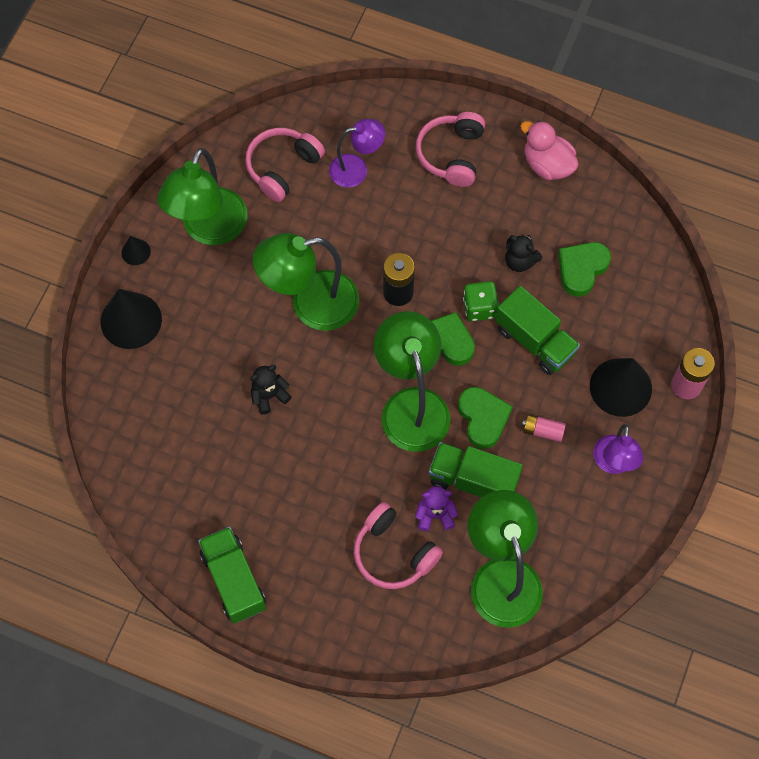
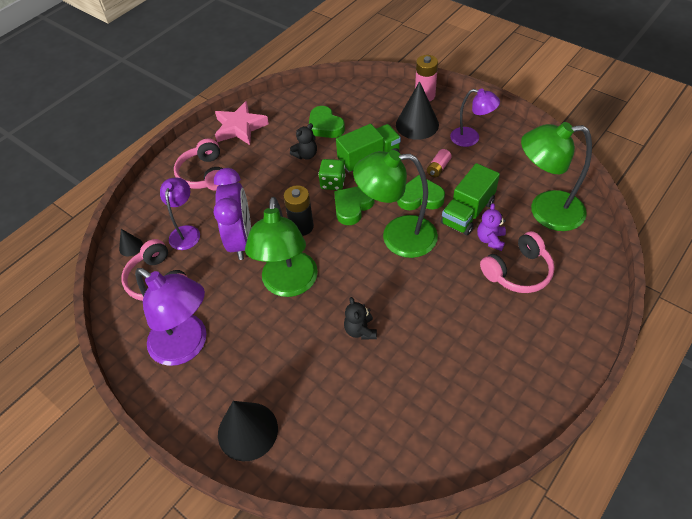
camera: 70 degrees left, 15 degrees down
(136, 252) = (180, 412): black cone -> black cone (131, 247)
(209, 229) = (187, 346): green lamp -> purple lamp
(234, 580) = (526, 392): green truck -> none
(360, 233) = (241, 240): none -> purple clock
(451, 154) = (205, 174): pink headphones -> pink headphones turned 45 degrees clockwise
(547, 165) = (240, 127): pink duck -> pink star

